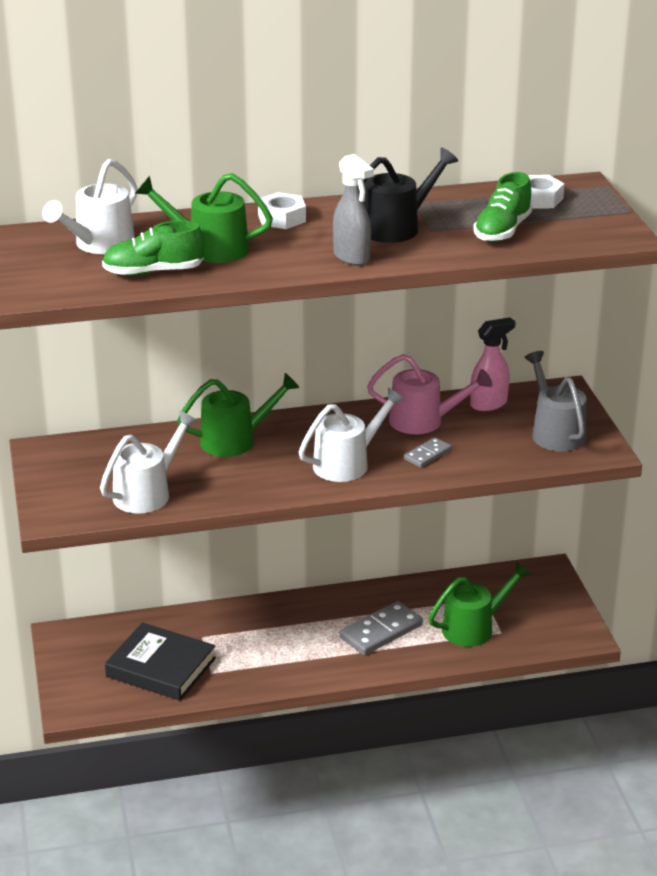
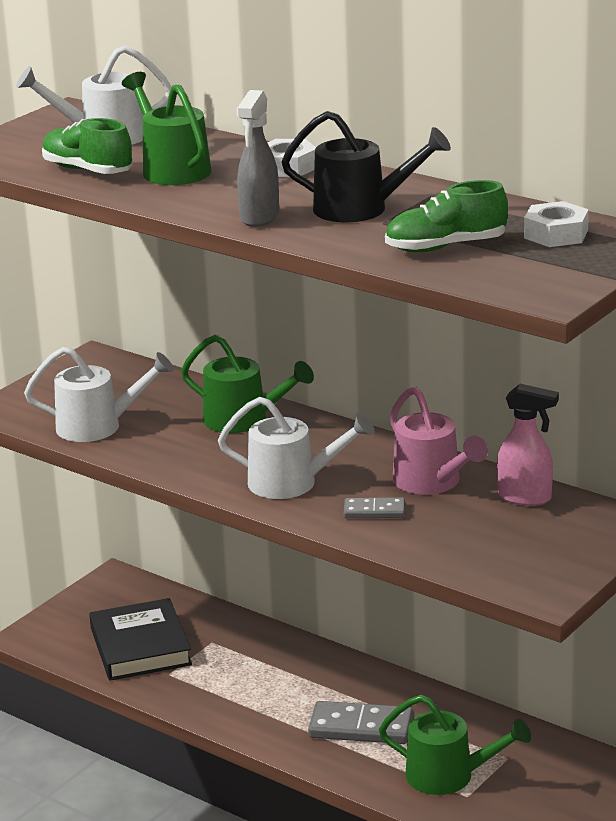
camera: 50 degrees right, 5 degrees down
(555, 432) = (535, 553): grey watering can -> none

